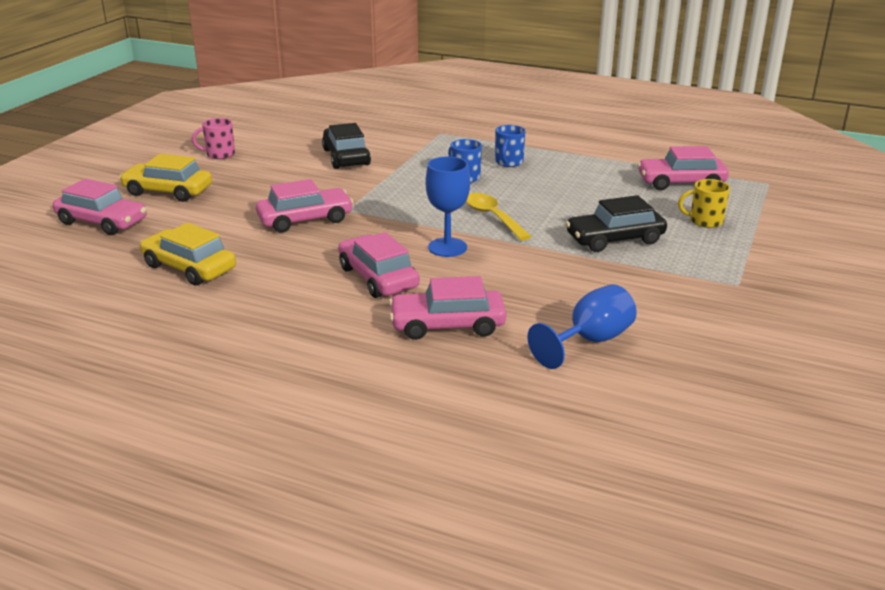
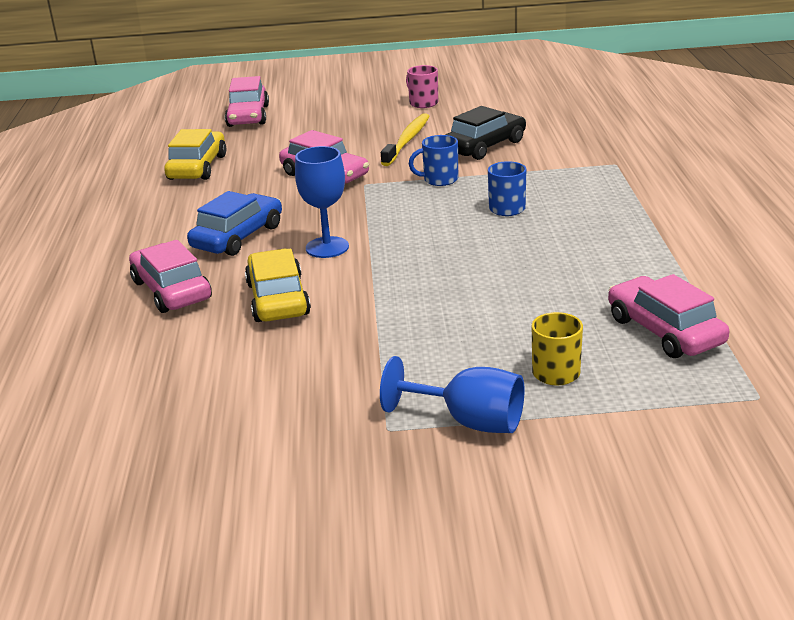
camera: 65 degrees right, 0 degrees up
(168, 191) = (325, 114): yellow car -> yellow car (278, 299)
(287, 177) = (407, 140): none -> yellow toothbrush
(378, 278) = (238, 237): pink car -> blue car
(493, 217) = (421, 248): yellow spoon -> none
(508, 162) = (580, 217): blue mug -> blue mug (439, 180)
(590, 341) = (185, 365): blue goblet -> blue goblet (469, 421)
(615, 239) = (436, 326): black car -> none

